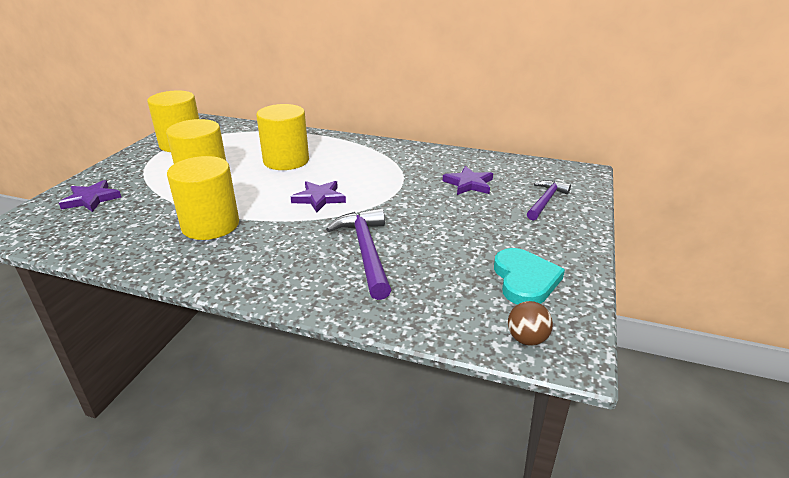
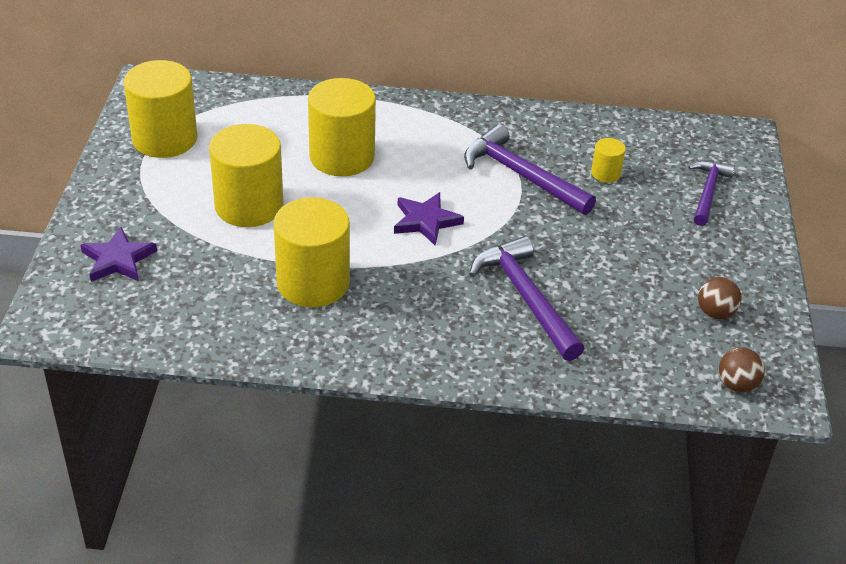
camera: 15 degrees left, 10 degrees up
(405, 180) = (521, 175): none -> purple hammer
(469, 184) = (605, 173): purple star -> yellow cylinder
(525, 280) = (715, 313): turquoise heart -> brown ball

